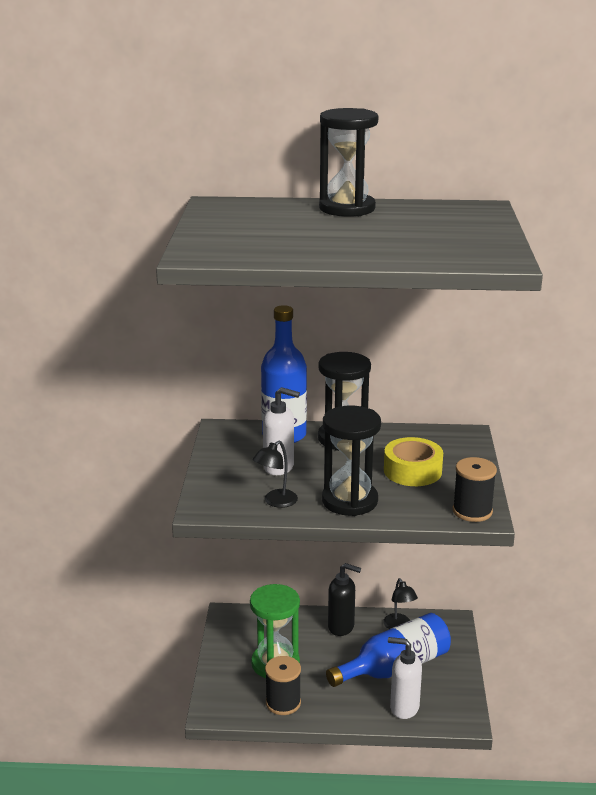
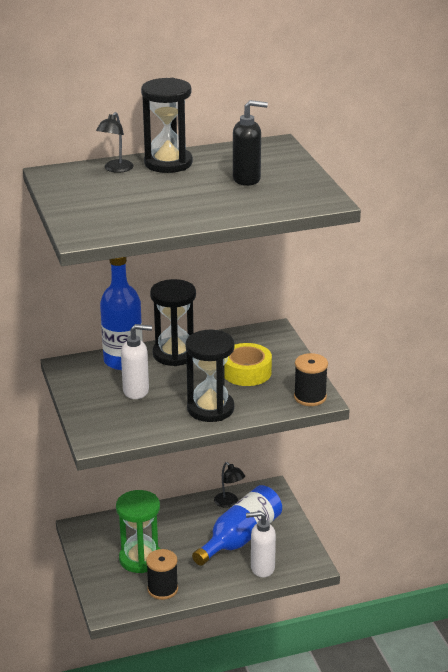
camera: 20 degrees left, 5 degrees up
(275, 502) = (151, 422): black lamp -> black lamp (116, 169)
(341, 627) = (181, 515): black soap dispenser -> black soap dispenser (247, 179)

